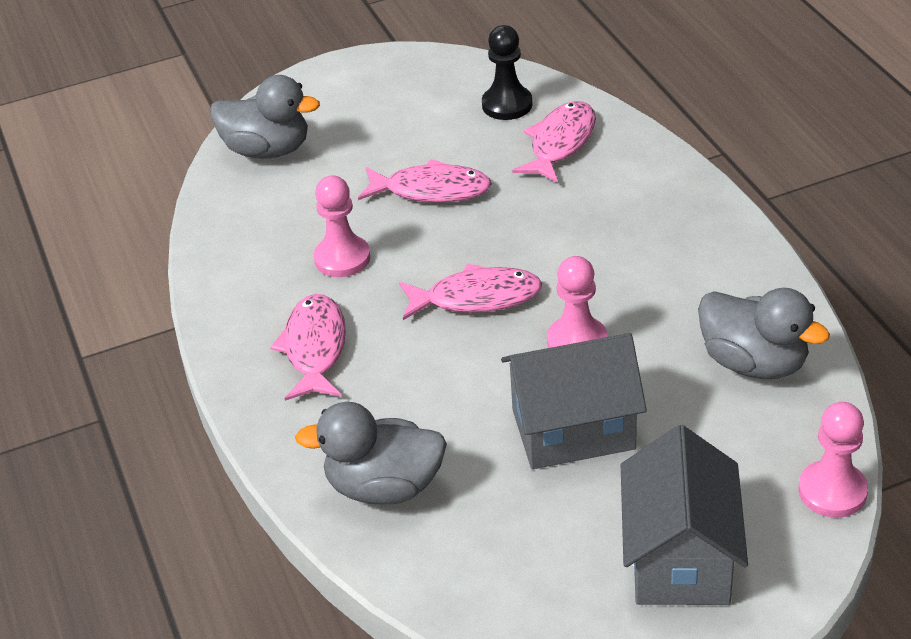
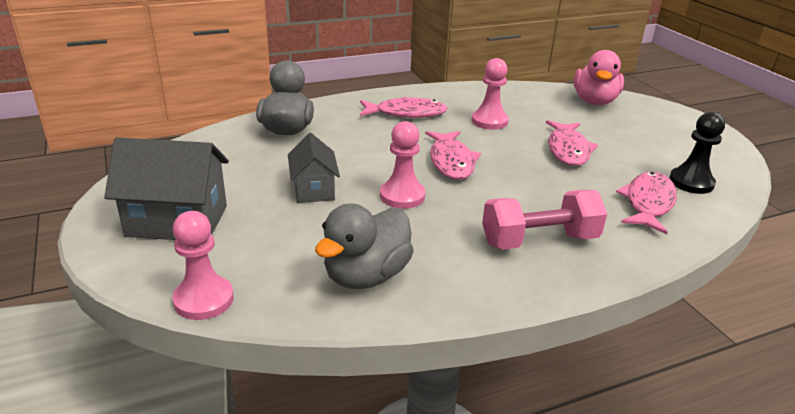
camera: 85 degrees right, 10 degrees down
(267, 150) = (594, 101): grey duck -> pink duck
(560, 143) = (648, 203): pink fish -> pink fish turned 90 degrees counterclockwise
(573, 429) = (314, 189): grey house -> grey house, size x0.62
(655, 231) = (539, 240): none -> pink dumbbell

